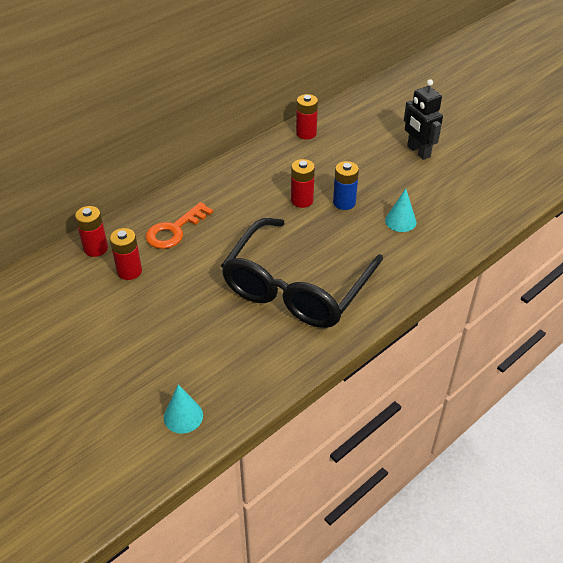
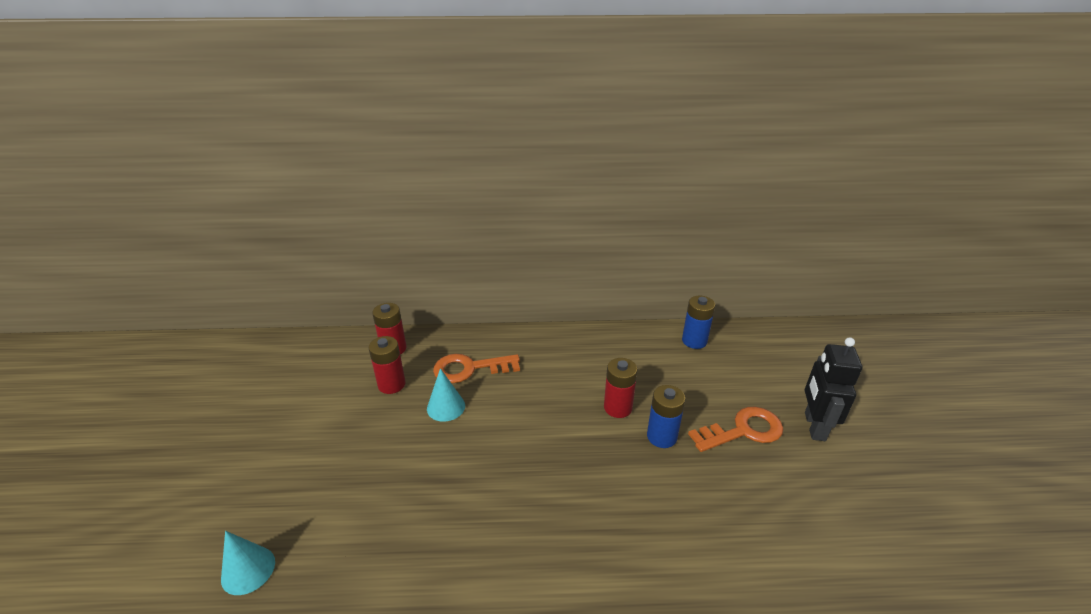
camera: 40 degrees right, 10 degrees down
(297, 287) = (509, 503): black glasses -> none
(306, 133) = (694, 341): red battery -> blue battery
(384, 174) = (743, 430): none -> orange key
(400, 221) = (709, 500): turquoise cone -> turquoise cone (446, 407)

